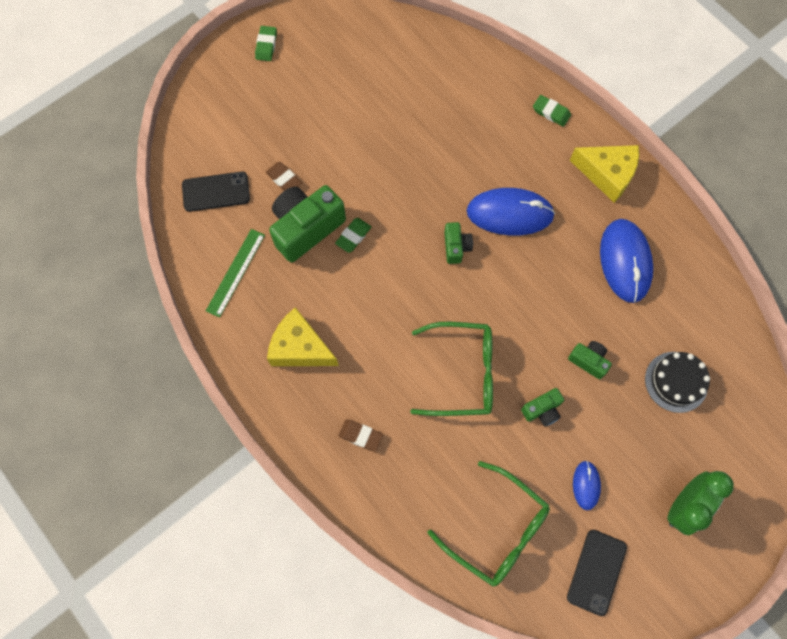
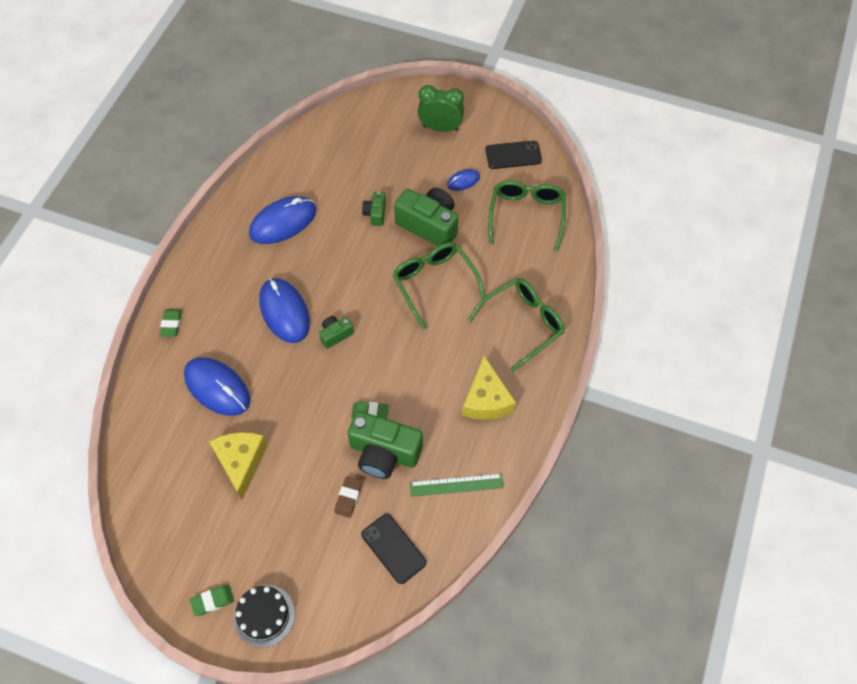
camera: 120 degrees left, 10 degrees down
(360, 436) = (522, 324): brown eraser -> green glasses
(458, 123) = (217, 387): none -> blue mouse
(542, 410) = (429, 225): green camera -> green camera, size x2.01
(607, 174) = (212, 262): yellow cheese -> yellow cheese (241, 462)
(676, 382) = (358, 160): black cake -> black cake (264, 615)

